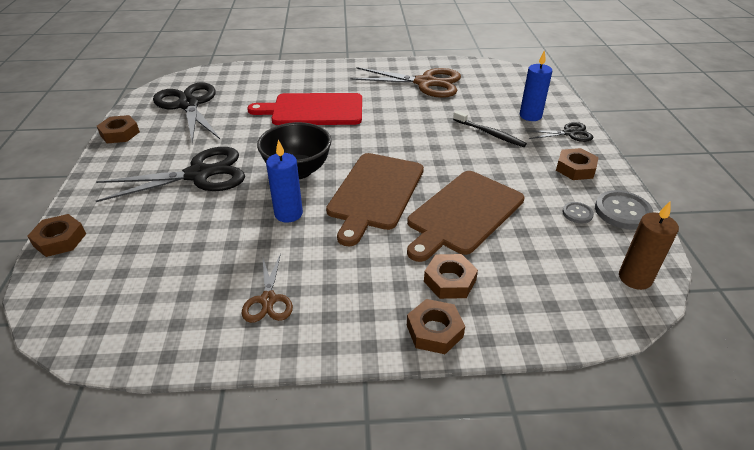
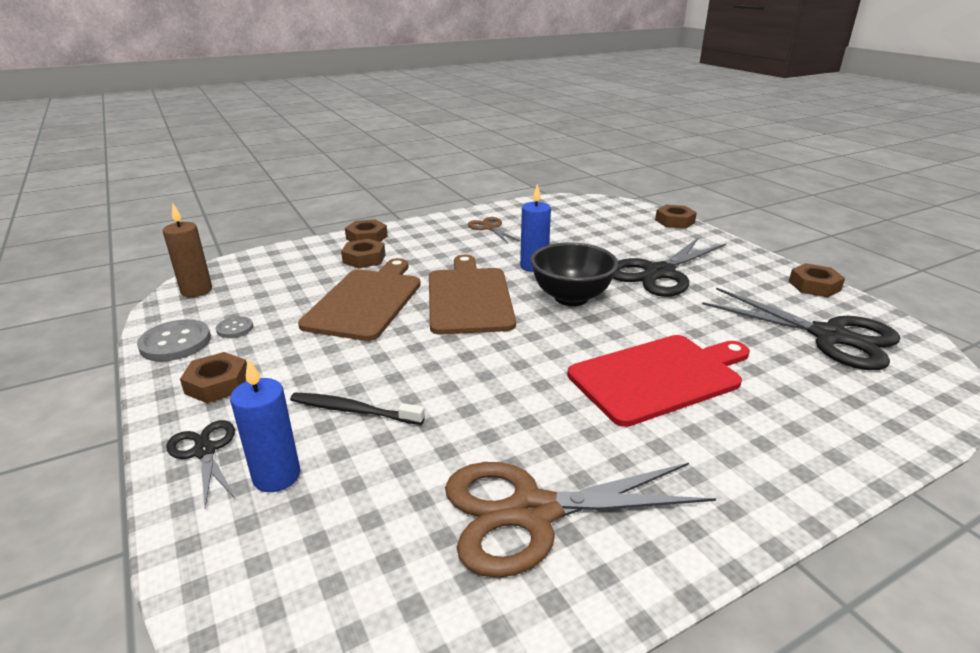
camera: 155 degrees right, 10 degrees down
(569, 133) = (205, 451): black scissors -> black scissors turned 90 degrees clockwise

